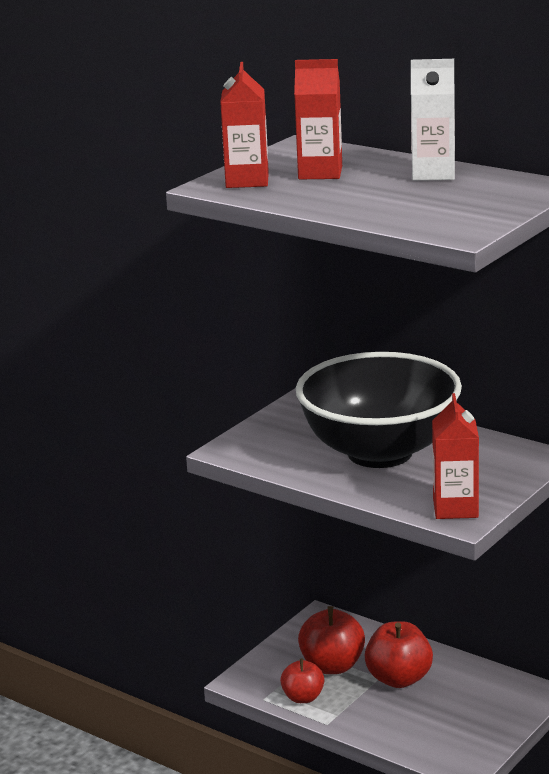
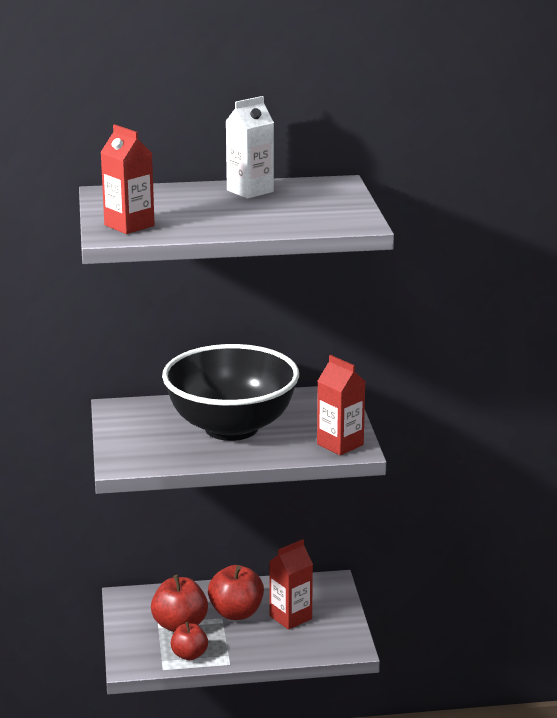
camera: 45 degrees left, 0 degrees up
(320, 173) = (169, 208): red carton -> red carton (290, 617)

